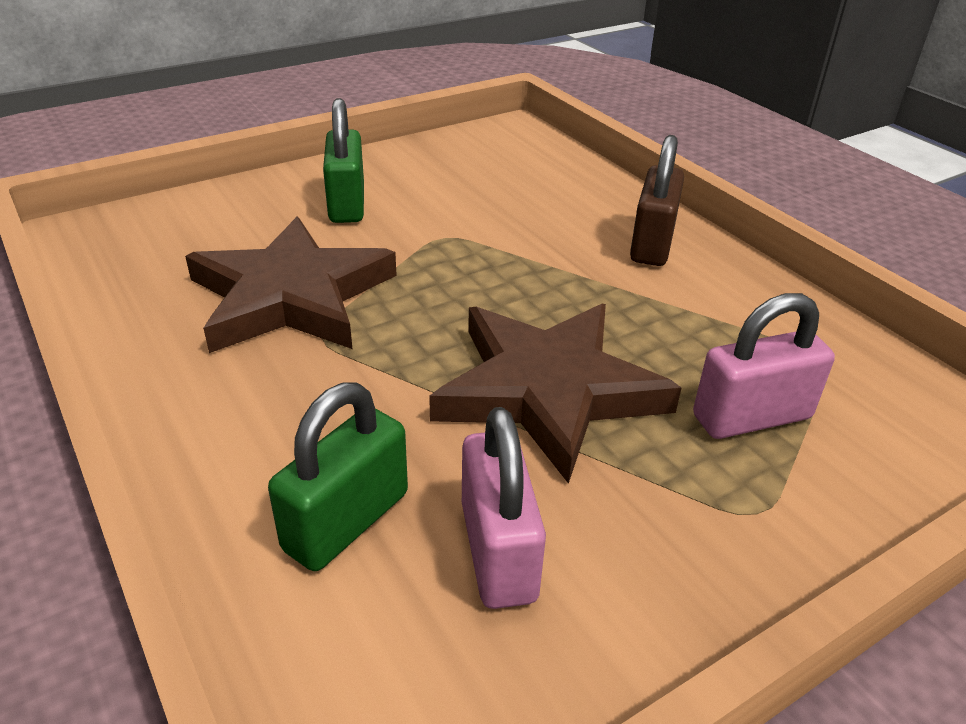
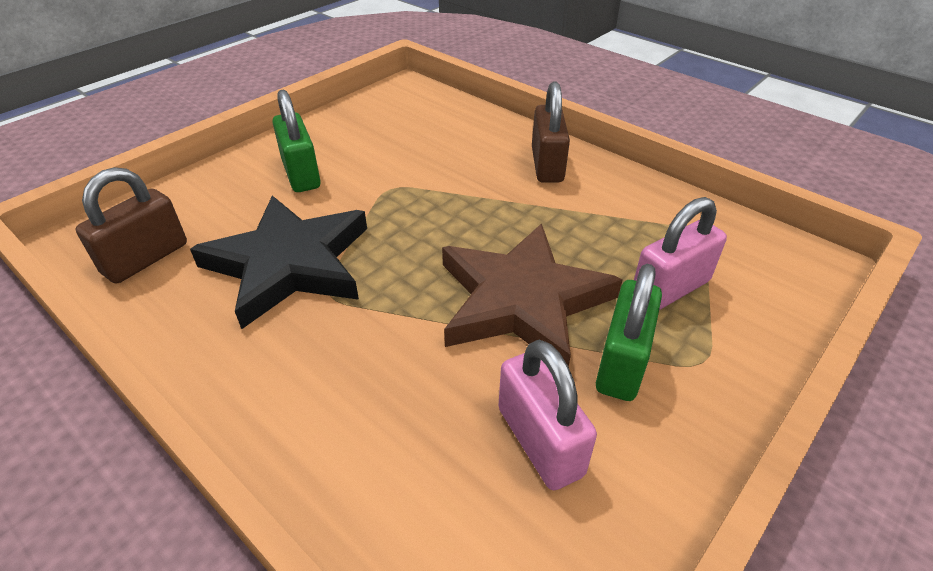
camera: 15 degrees left, 5 degrees up
(141, 261) = (146, 258): none -> brown padlock
(290, 296) = (289, 264): brown star -> black star
(346, 521) = (416, 448): green padlock -> green padlock (622, 362)

